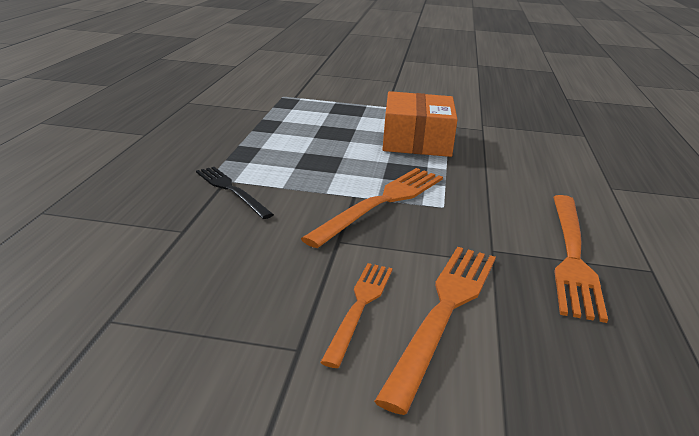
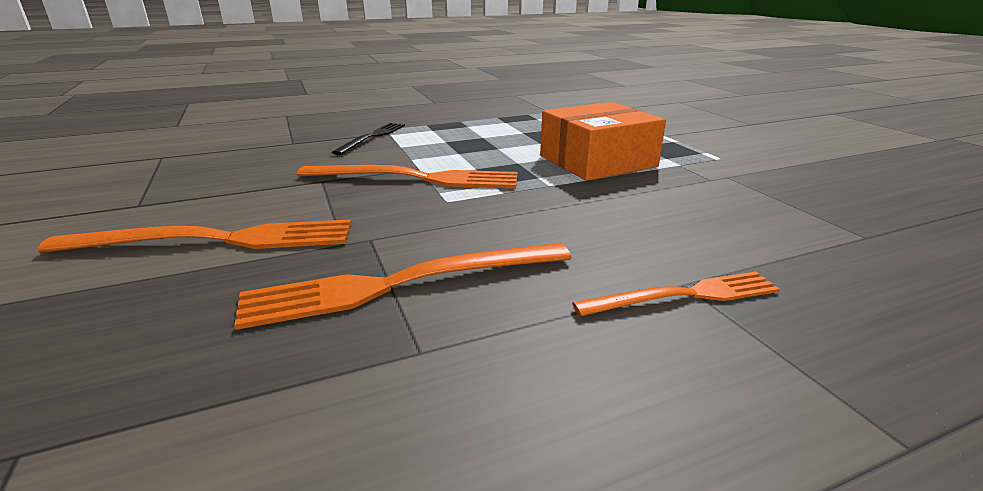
camera: 60 degrees right, 0 degrees up
(359, 307) = (209, 209): orange fork -> orange fork (684, 295)

